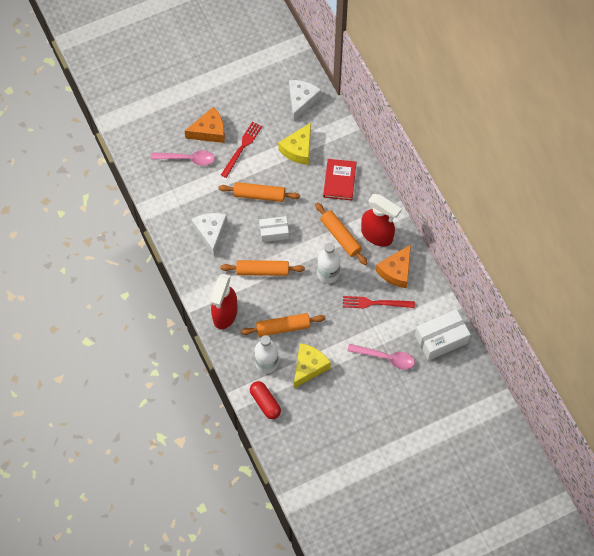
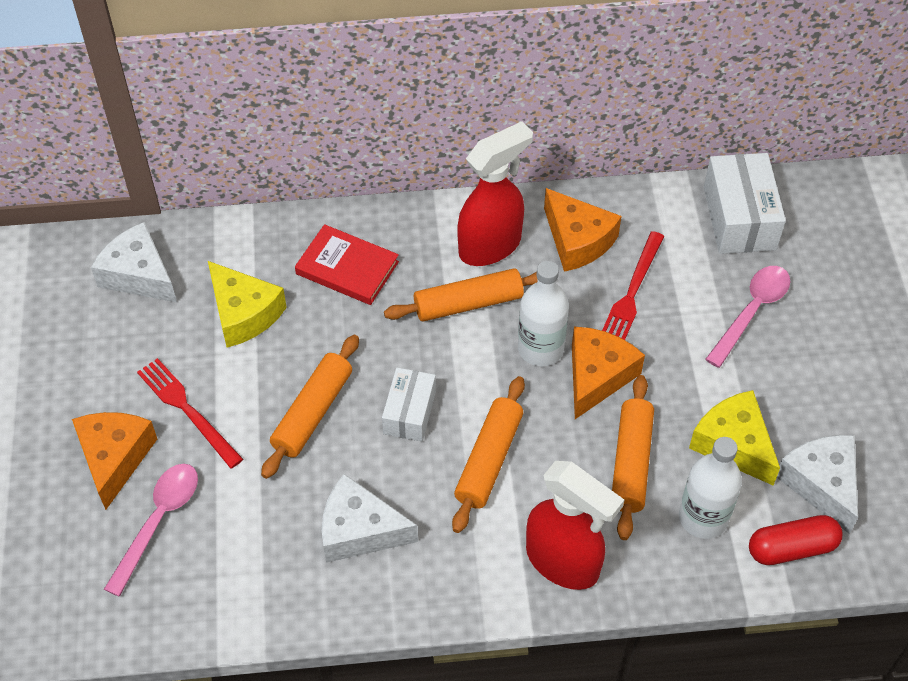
camera: 70 degrees left, 10 degrees down
(302, 408) = (821, 484): none -> white cheese
(322, 301) = (597, 376): none -> orange cheese

